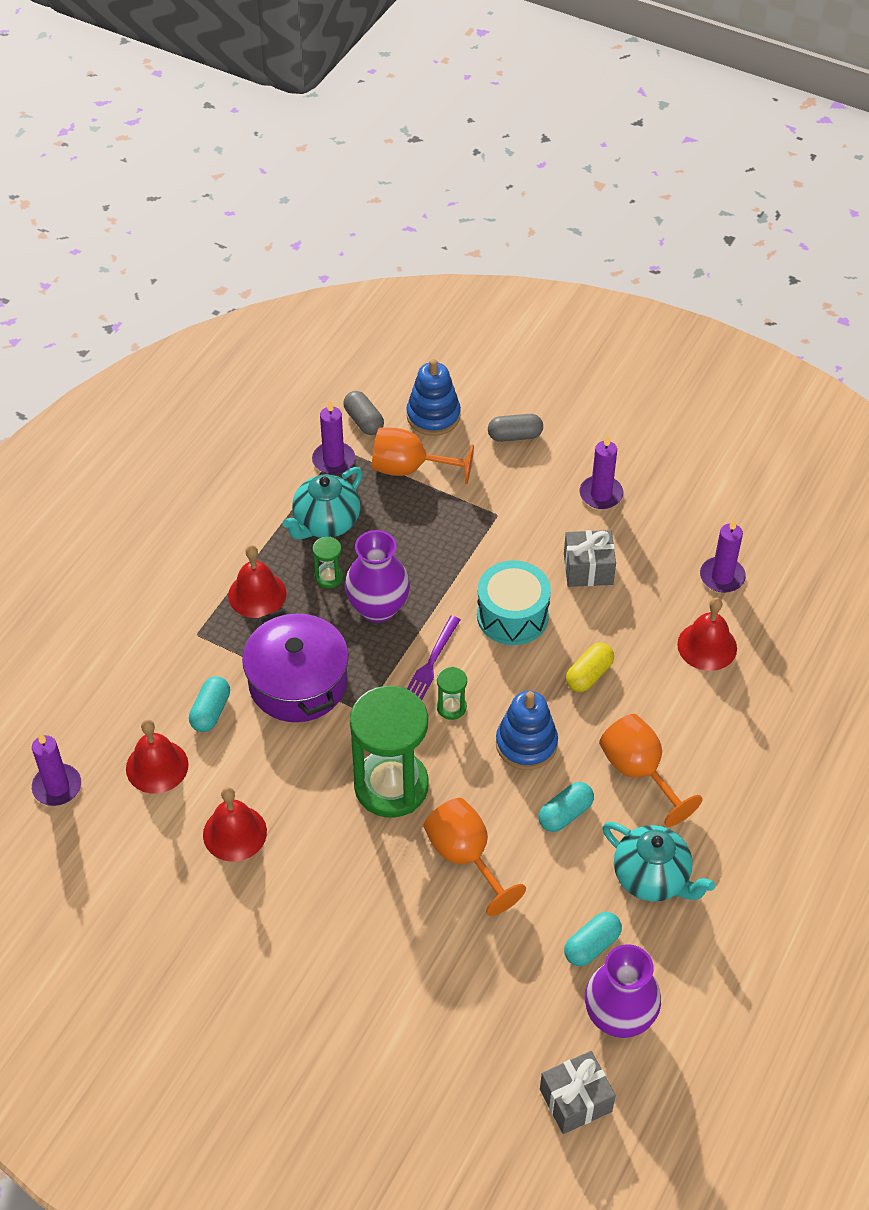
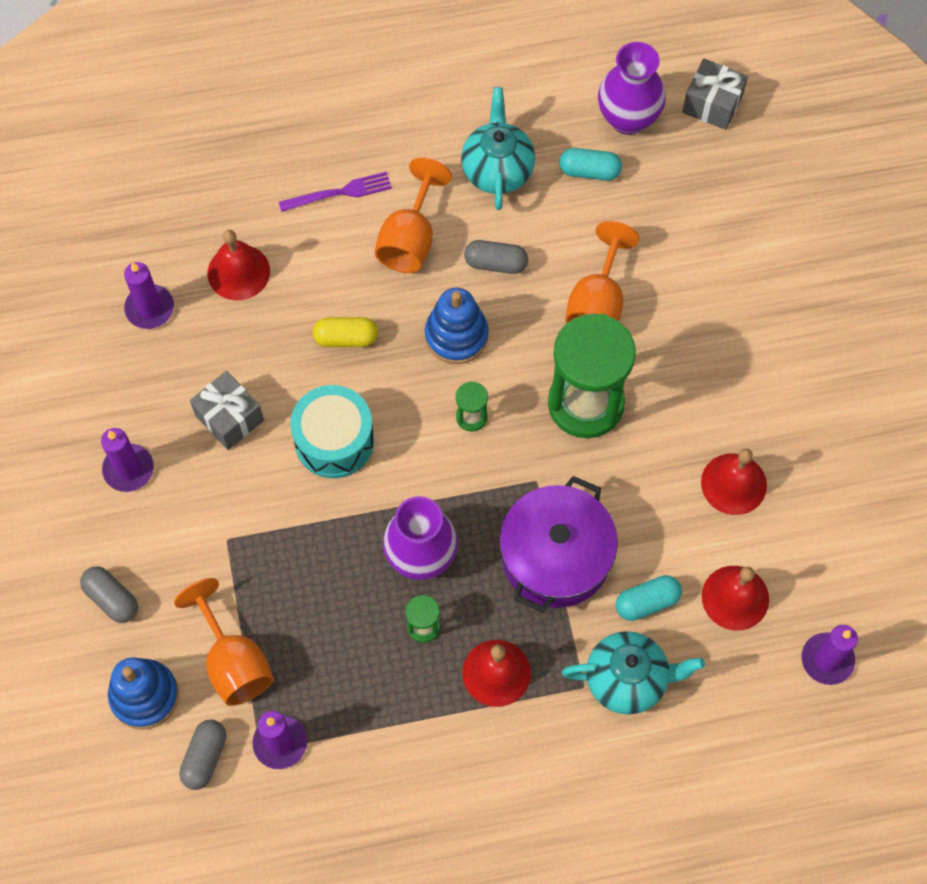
camera: 130 degrees left, 15 degrees up
(326, 523) = (364, 682): turquoise teapot -> turquoise teapot (627, 680)
(431, 663) = (441, 467): purple fork -> purple fork (340, 192)
(565, 814) = (495, 263): turquoise capsule -> grey capsule

